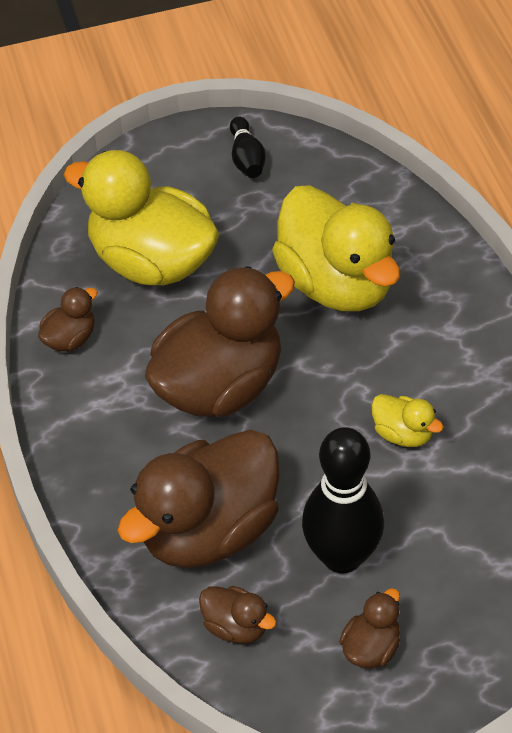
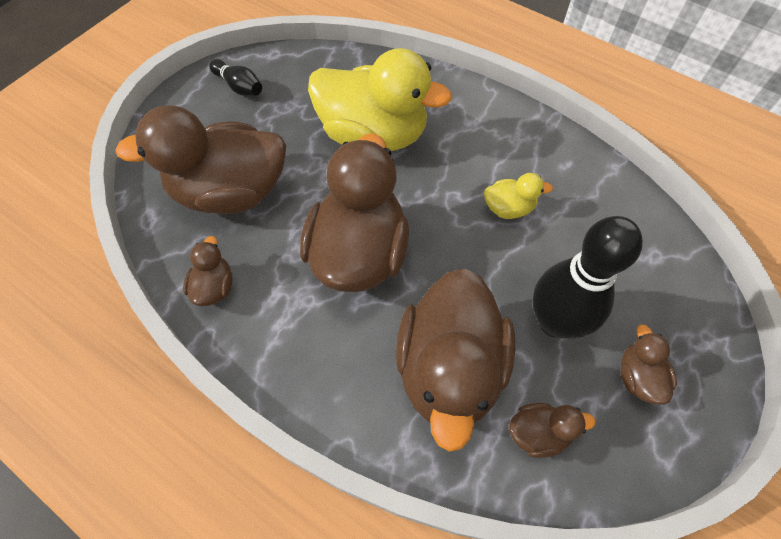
camera: 40 degrees left, 10 degrees up
(151, 262) = (230, 192): yellow duck -> brown duck

